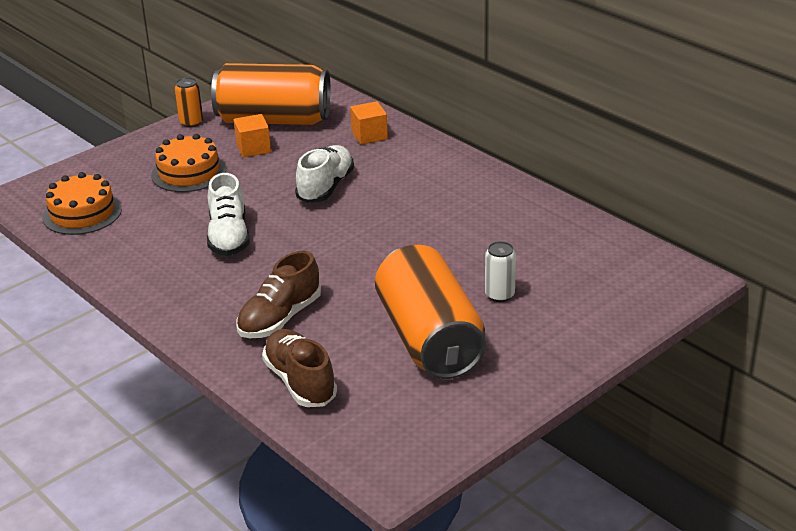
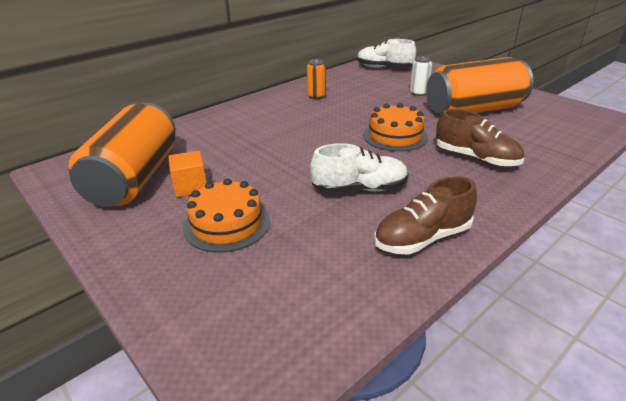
camera: 90 degrees left, 0 degrees up
(82, 213) = (307, 304): orange cake -> orange cake (395, 136)
(191, 122) = (102, 233): orange can -> orange can (316, 96)
(300, 382) = (547, 147): brown shoe -> brown shoe (422, 238)
(325, 187) = (278, 148): white shoe -> white shoe (384, 68)
(369, 135) = (196, 133): orange cube -> none

